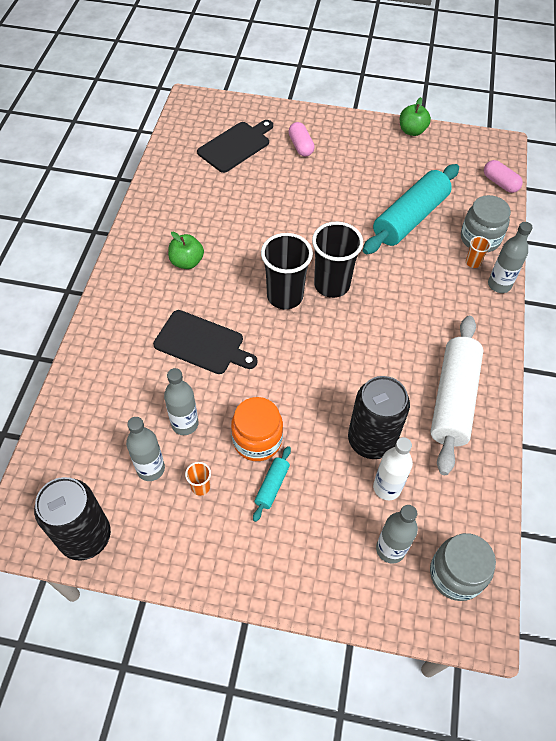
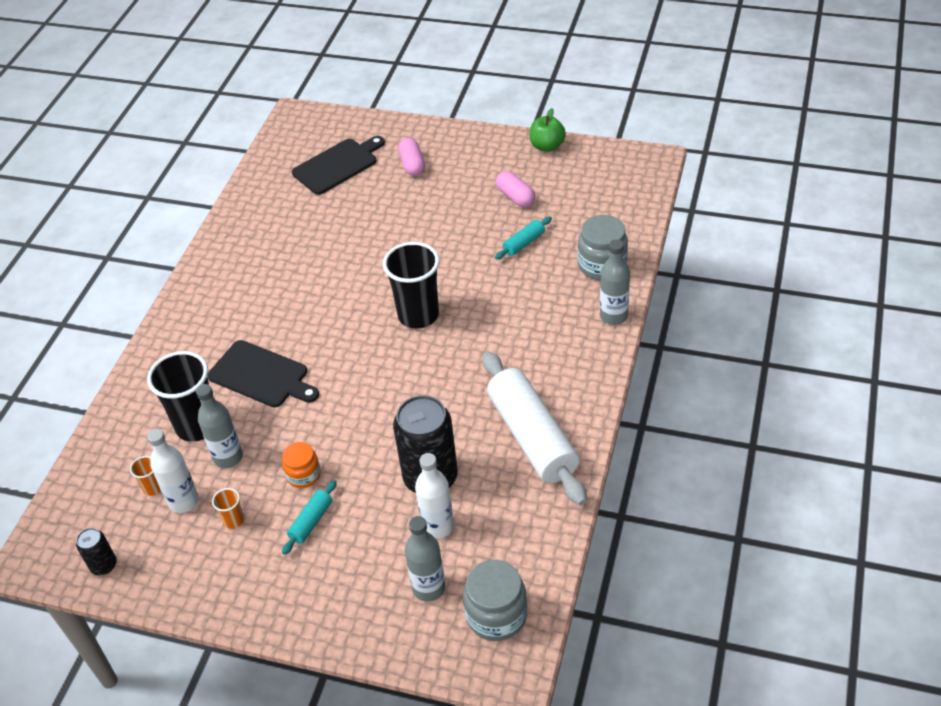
camera: 10 degrees right, 10 degrees down
(85, 536) = (104, 565): black can -> black can, size x0.48
(151, 469) = (183, 501): grey bottle -> white bottle
(187, 262) = (260, 290): green apple -> none
(257, 440) = (304, 475): orange jar -> orange jar, size x0.63
(285, 296) = (363, 327): black cup -> black cup (197, 426)
(409, 218) = (523, 243): turquoise rolling pin -> turquoise rolling pin, size x0.43
(452, 399) = (532, 437): white rolling pin -> white rolling pin turned 45 degrees counterclockwise
(473, 262) = (587, 292): orange cup -> orange cup (153, 488)
(500, 183) = (640, 204): pink capsule -> pink capsule (515, 197)

